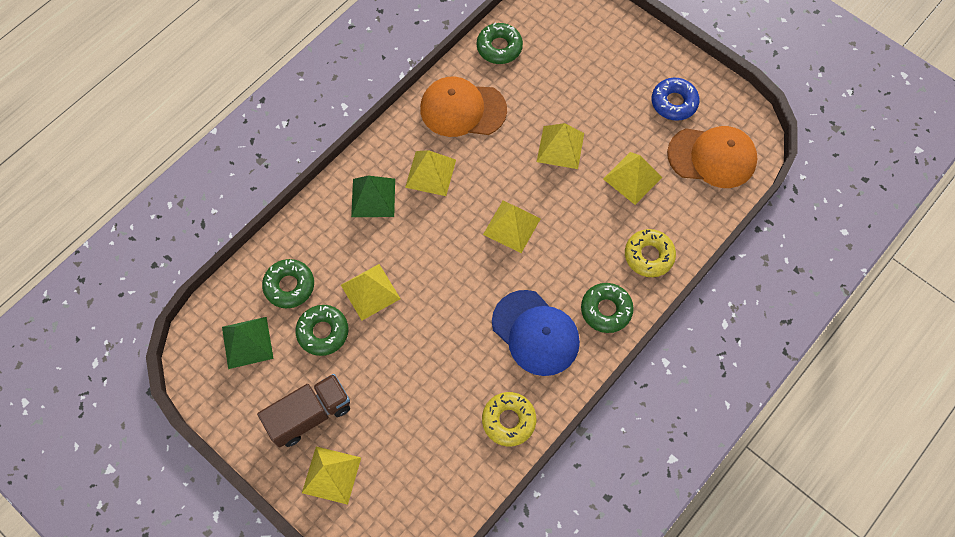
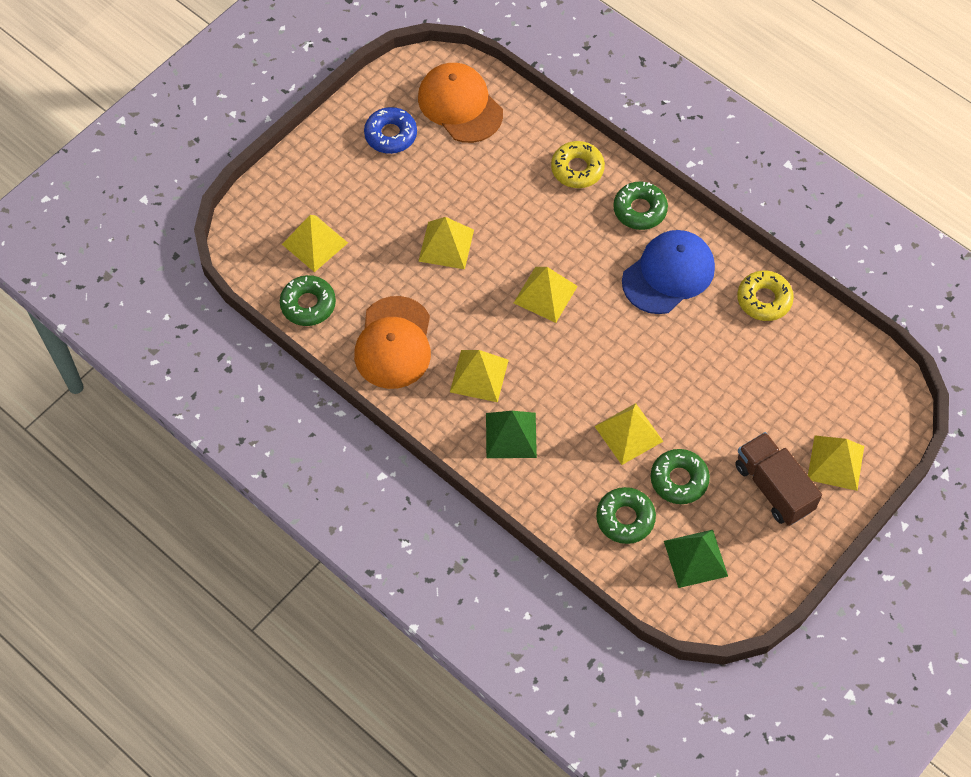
camera: 90 degrees left, 5 degrees down
(632, 178) = (485, 179): yellow pyramid -> yellow pyramid (314, 243)
(712, 157) = (460, 105): orange cap -> orange cap turned 45 degrees counterclockwise

